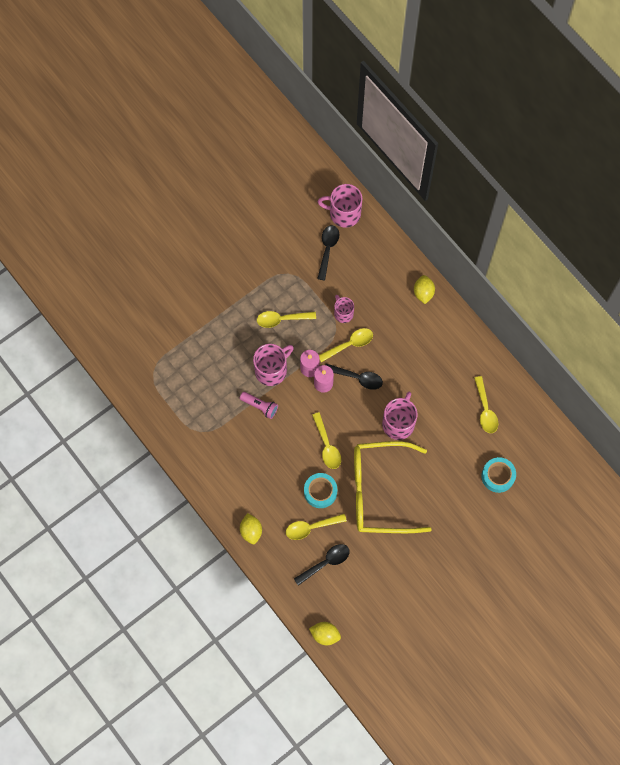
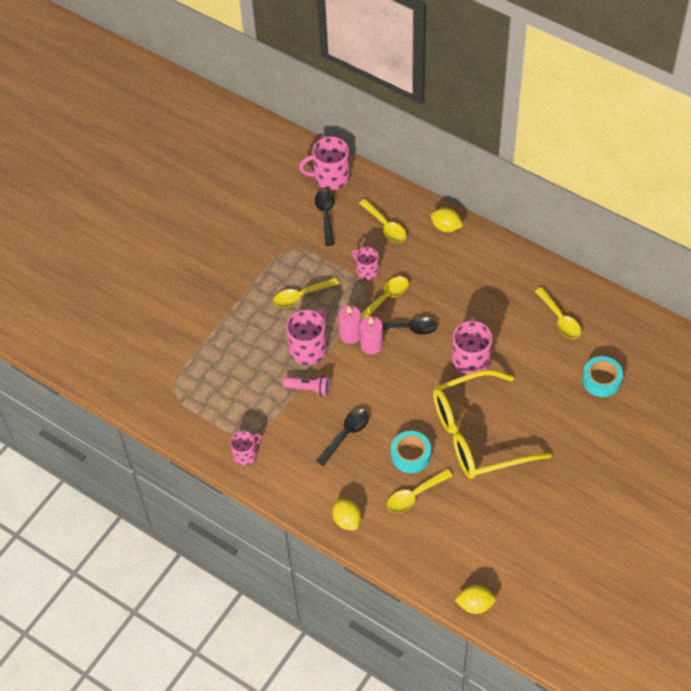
camera: 15 degrees left, 15 degrees down
(191, 448) = (245, 454): none -> pink mug
(326, 562) = (445, 527): black spoon -> black spoon (346, 435)
(327, 446) = (400, 406): yellow spoon -> yellow spoon (385, 226)
(423, 293) = (446, 227): yellow lemon -> yellow lemon turned 45 degrees counterclockwise

